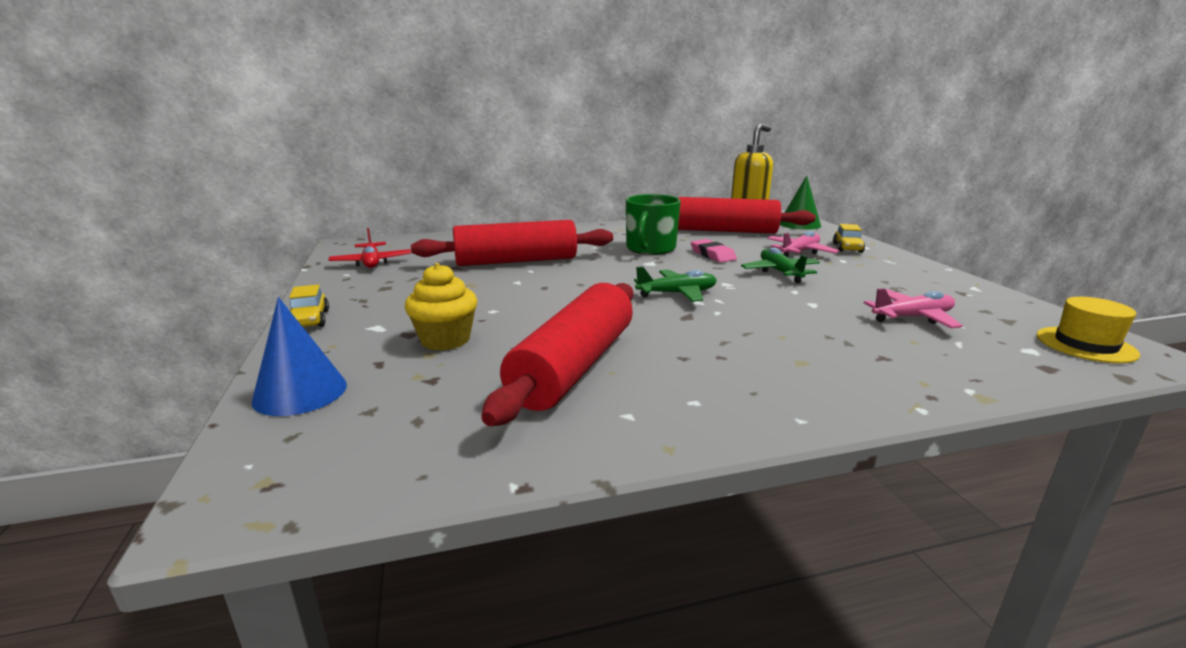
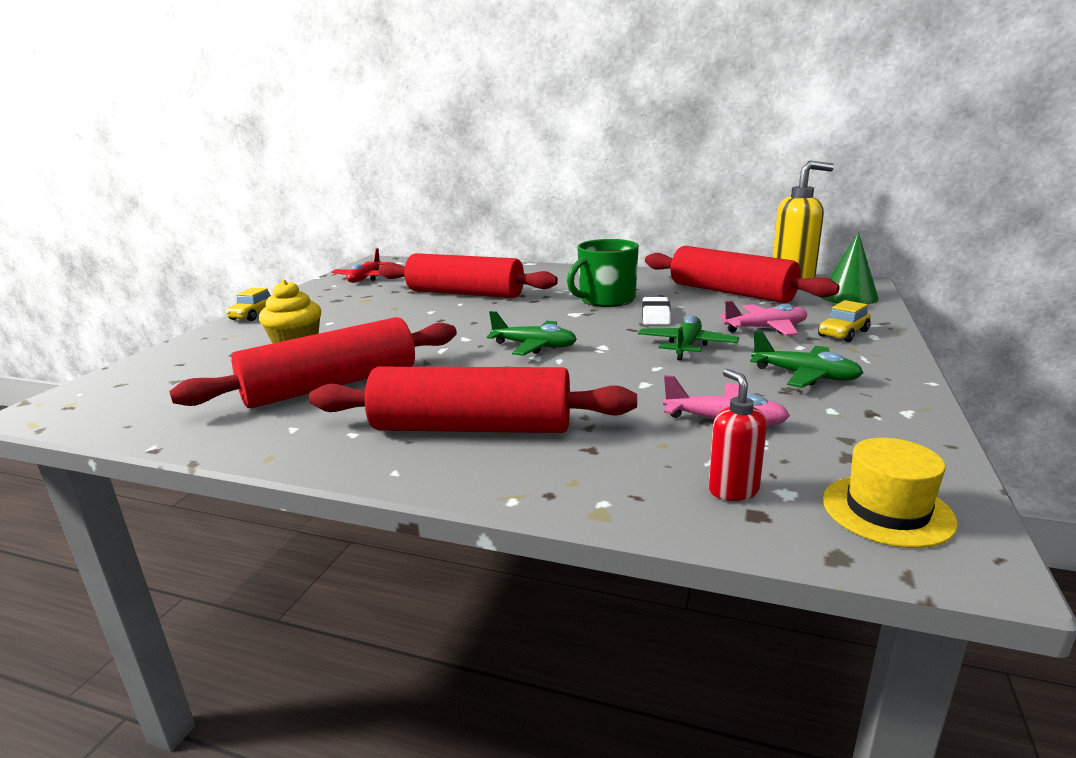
camera: 35 degrees right, 0 degrees up
(300, 392) = (167, 360): blue cone -> none
(712, 255) = (656, 315): pink eraser -> white eraser
(776, 366) = (472, 427): none -> red rolling pin
(886, 278) = (805, 376): none -> green plane
(1007, 357) = (733, 490): none -> red soap dispenser

